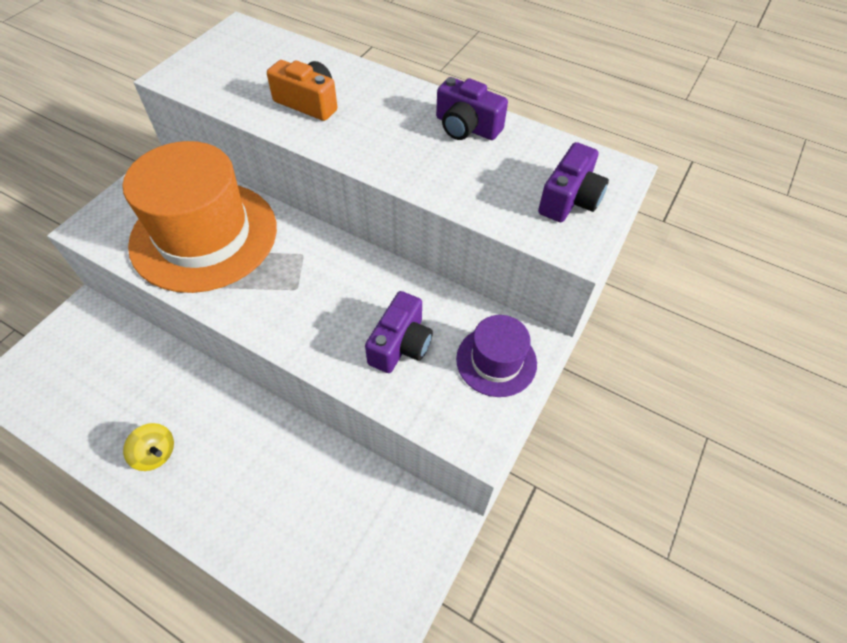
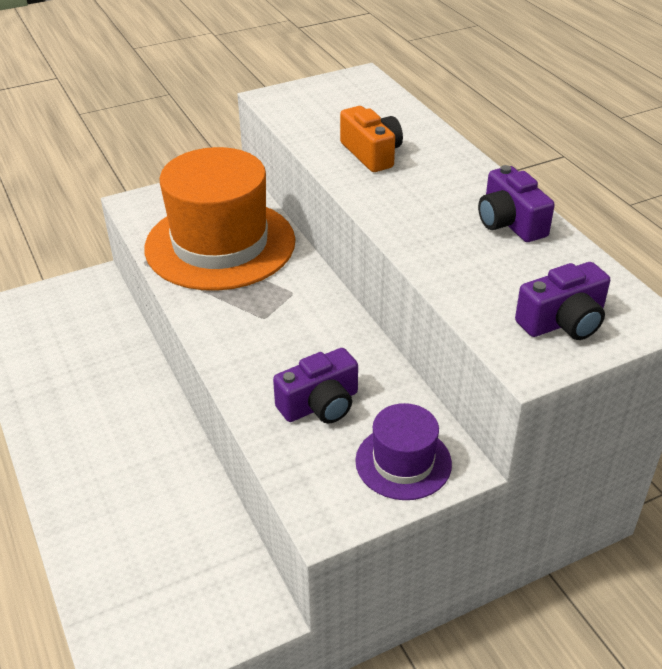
camera: 35 degrees right, 15 degrees down
(156, 454) = (66, 417): yellow spinning top -> none

